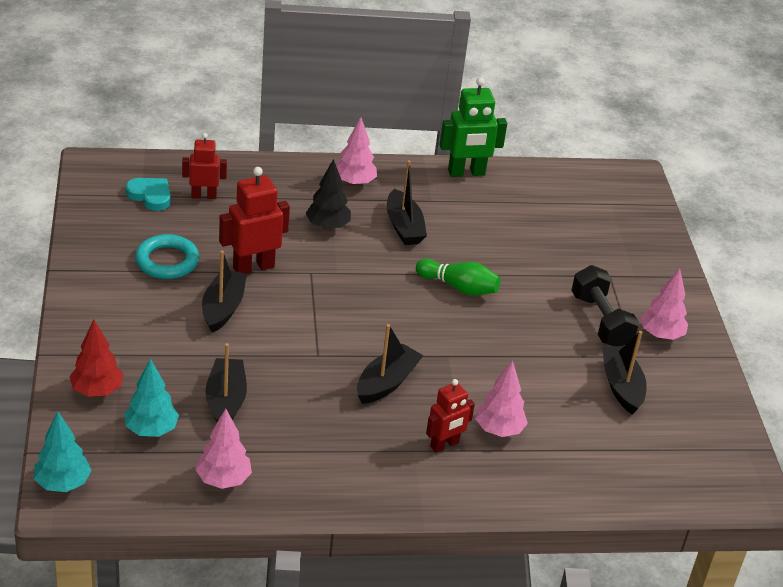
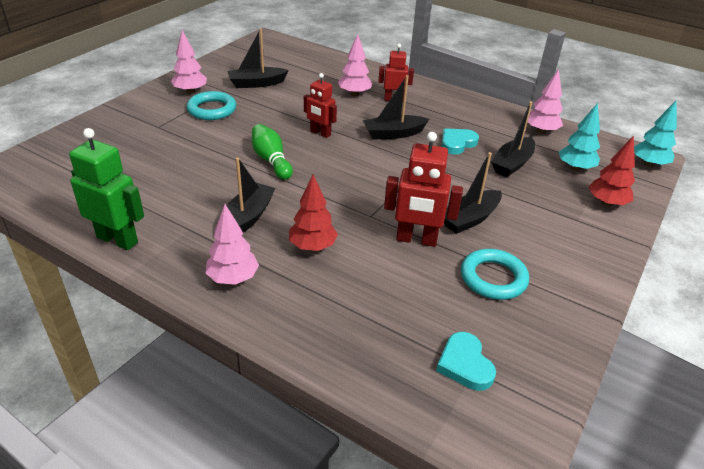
camera: 140 degrees left, 0 degrees up
(204, 196) = (403, 335): red robot -> red robot (320, 133)
(307, 403) = (457, 143): none -> turquoise heart
(327, 226) = (312, 247): black tree -> red tree
(601, 321) = (212, 109): black dumbbell -> turquoise ring
(621, 386) = (256, 83): black boat -> black boat turned 45 degrees clockwise

